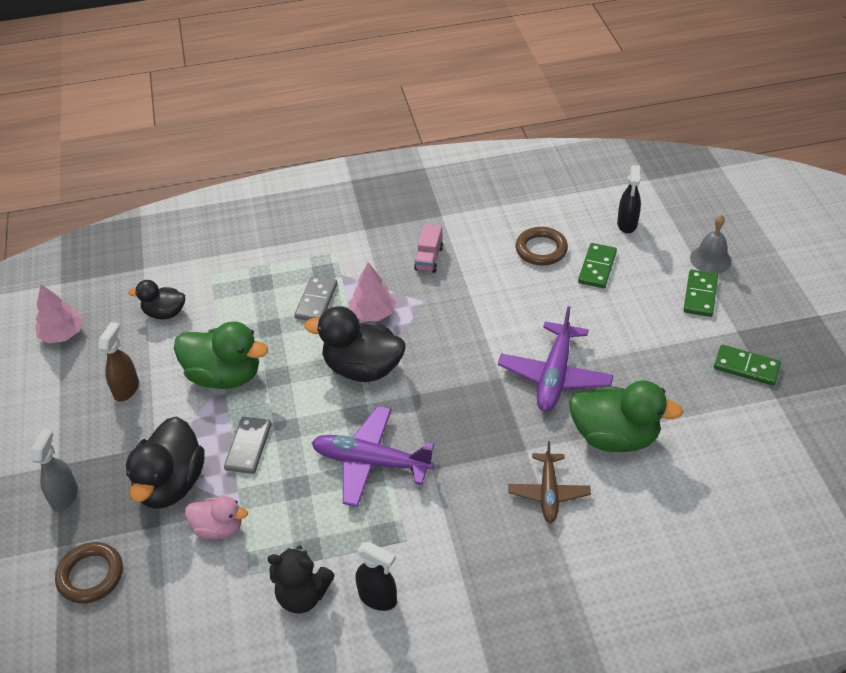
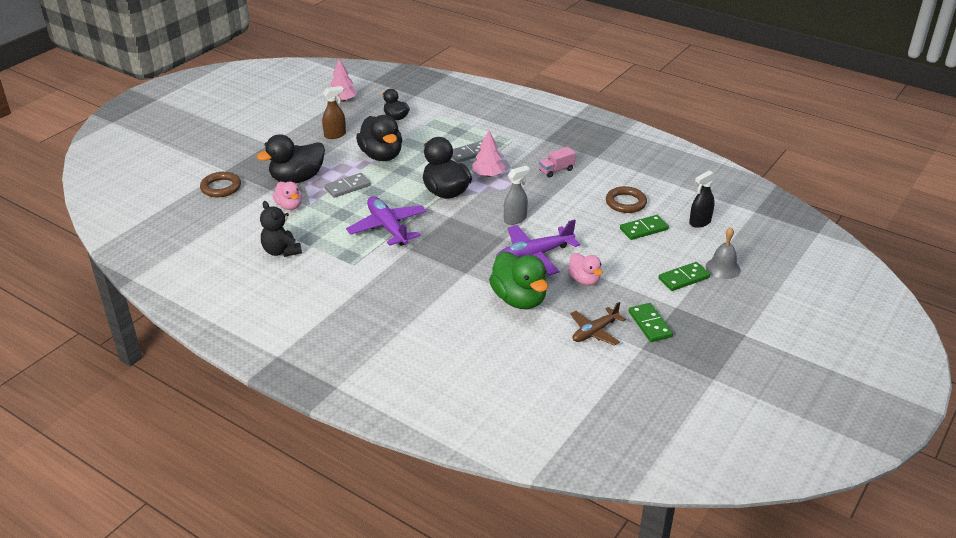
camera: 45 degrees right, 10 degrees down
(65, 496) = (253, 156): grey spray bottle -> grey spray bottle (515, 219)
(225, 376) = (381, 156): green duck -> black duck
(378, 598) = (307, 274): black spray bottle -> none
(548, 492) = (446, 295): brown plane -> brown plane (595, 332)
(633, 365) = (584, 280): none -> pink duck

